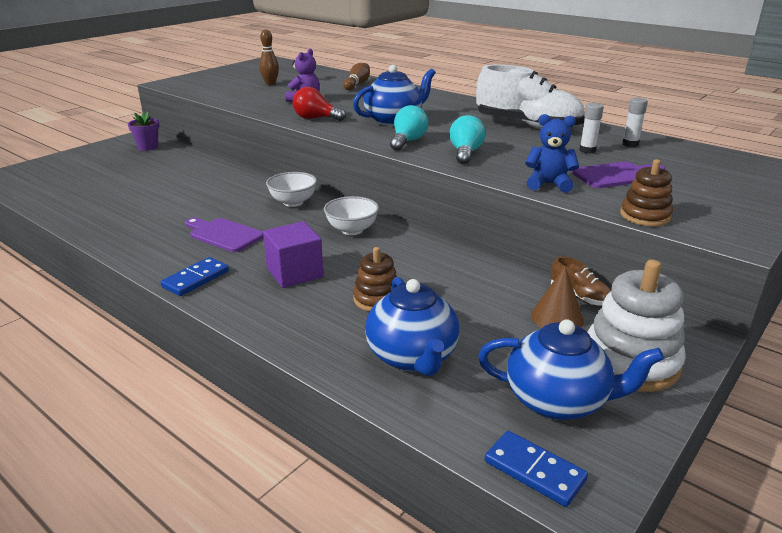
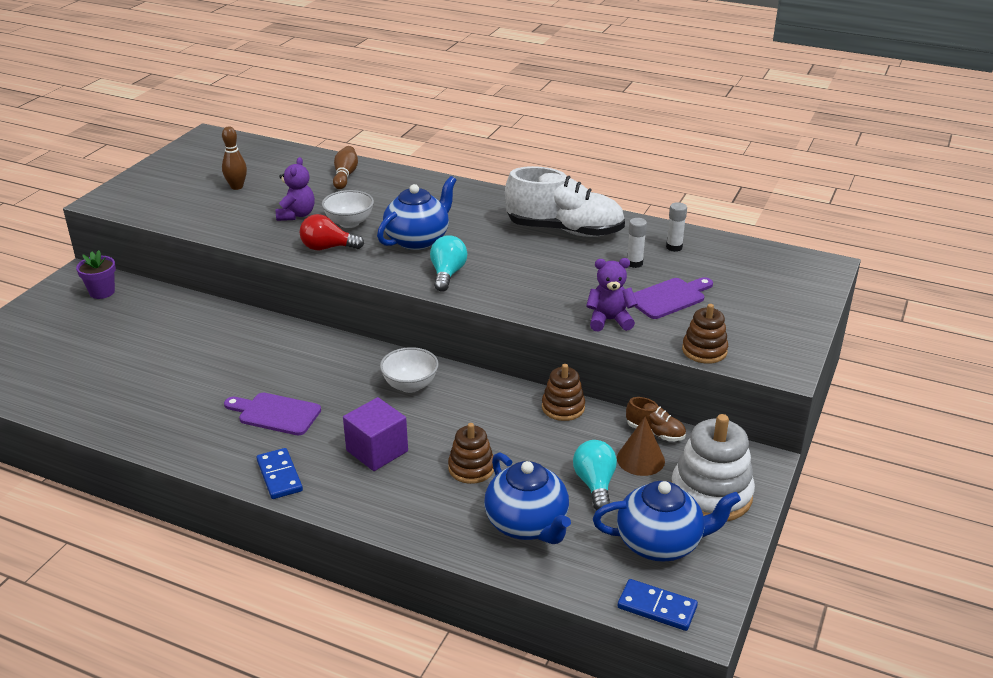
camera: 15 degrees left, 5 degrees up
(195, 279) = (279, 476): blue domino -> blue domino turned 45 degrees counterclockwise
(293, 202) = (328, 356): white bowl -> white bowl (349, 223)
(465, 153) = (514, 285): turquoise light bulb -> turquoise light bulb (595, 484)
(489, 264) = (563, 407): none -> brown stacking toy
(548, 184) = (609, 320): blue teddy bear -> purple teddy bear

